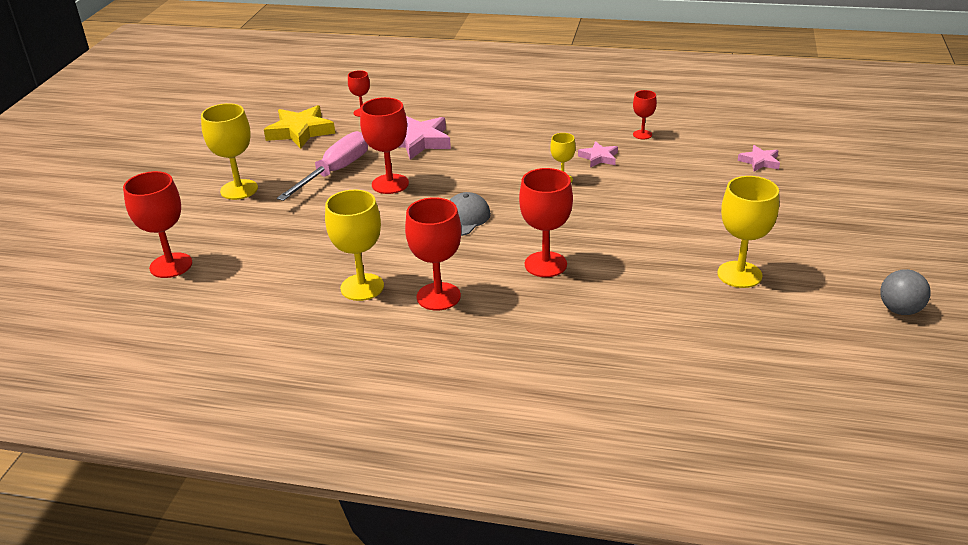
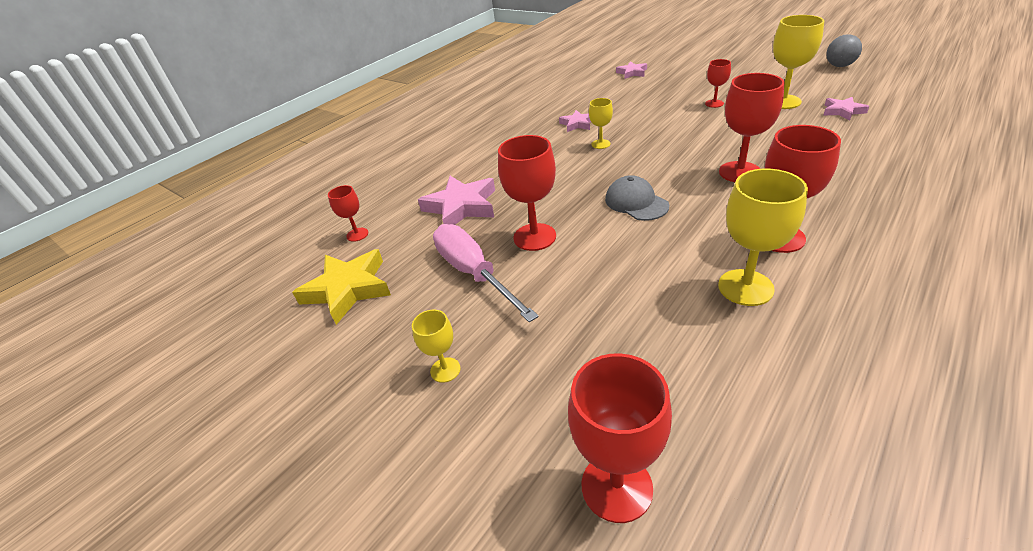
camera: 60 degrees left, 5 degrees up
(239, 189) = (445, 370): yellow goblet -> yellow goblet, size x0.55
(642, 134) = (556, 103): red goblet -> red goblet (714, 103)
(738, 319) = (842, 111): none -> pink star

